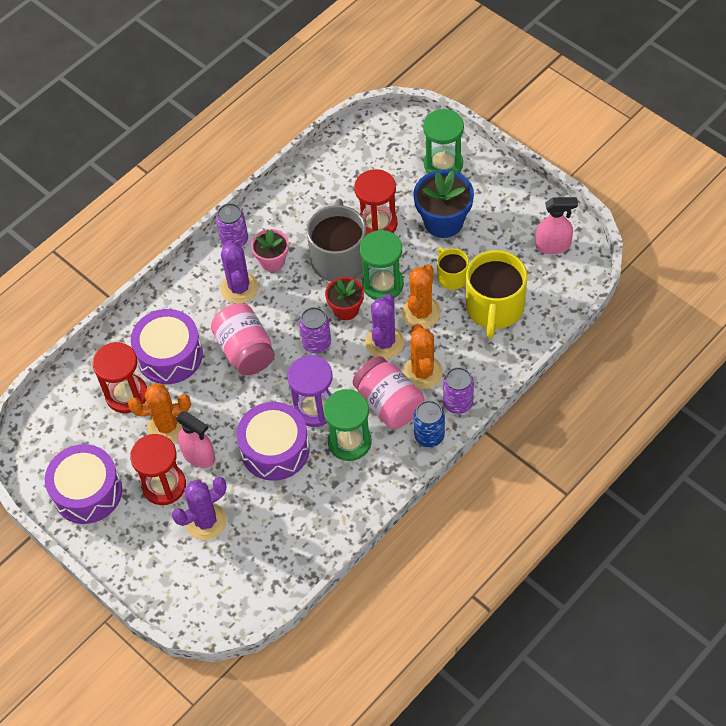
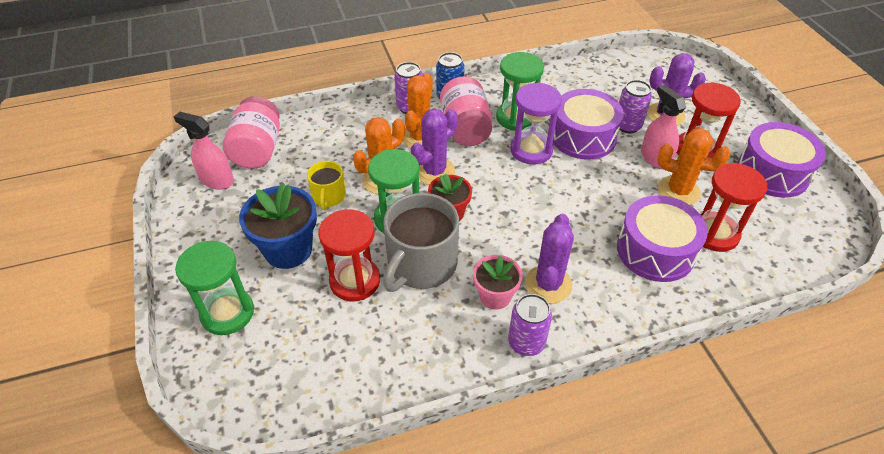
camera: 155 degrees left, 10 degrees down
(245, 351) = (572, 221): pink jar -> pink jar (258, 149)
(317, 343) = (497, 197): purple can -> purple can (627, 126)
(494, 307) = (317, 156): yellow mug -> none

